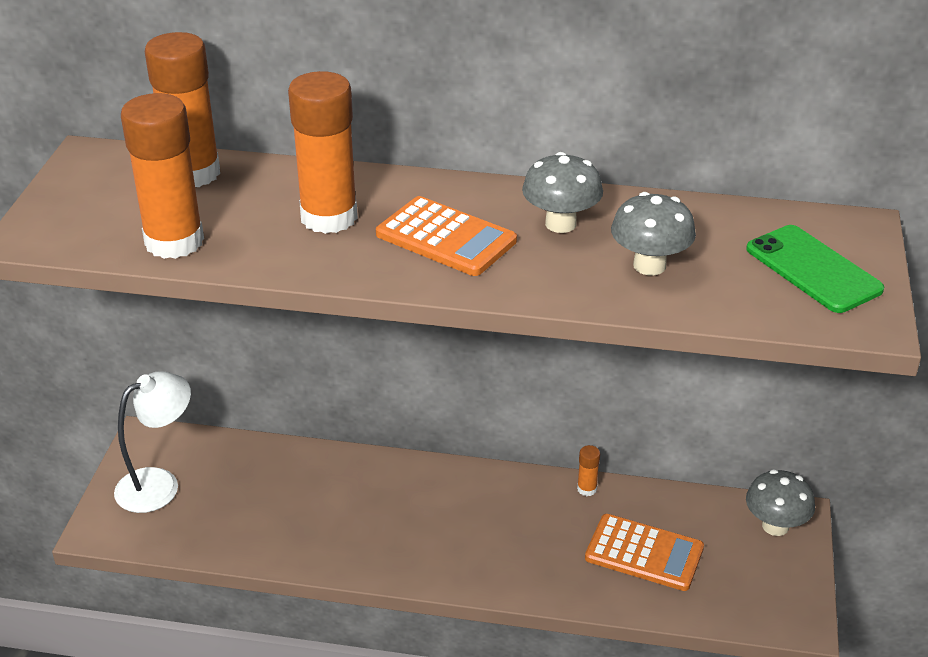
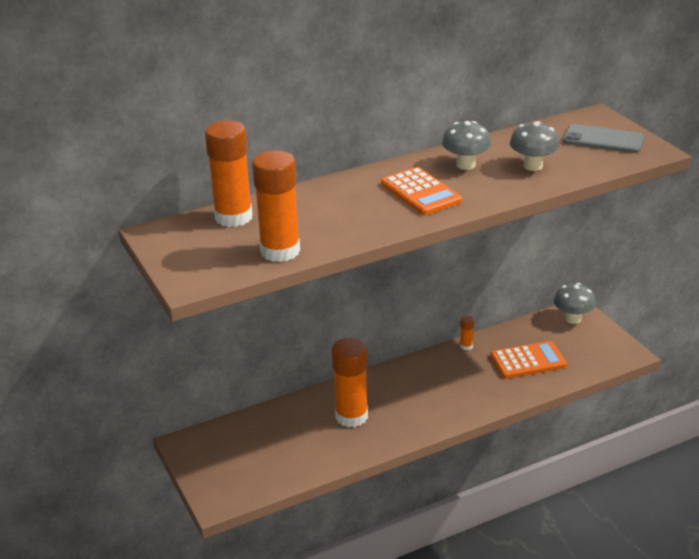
camera: 35 degrees left, 5 degrees down
(159, 484) = (224, 461): white lamp -> none
(329, 217) = (345, 207): orange glue stick -> orange glue stick (351, 416)
(446, 238) = (420, 192): orange calculator -> orange calculator turned 60 degrees clockwise
(813, 269) = (603, 140): green phone -> grey phone

